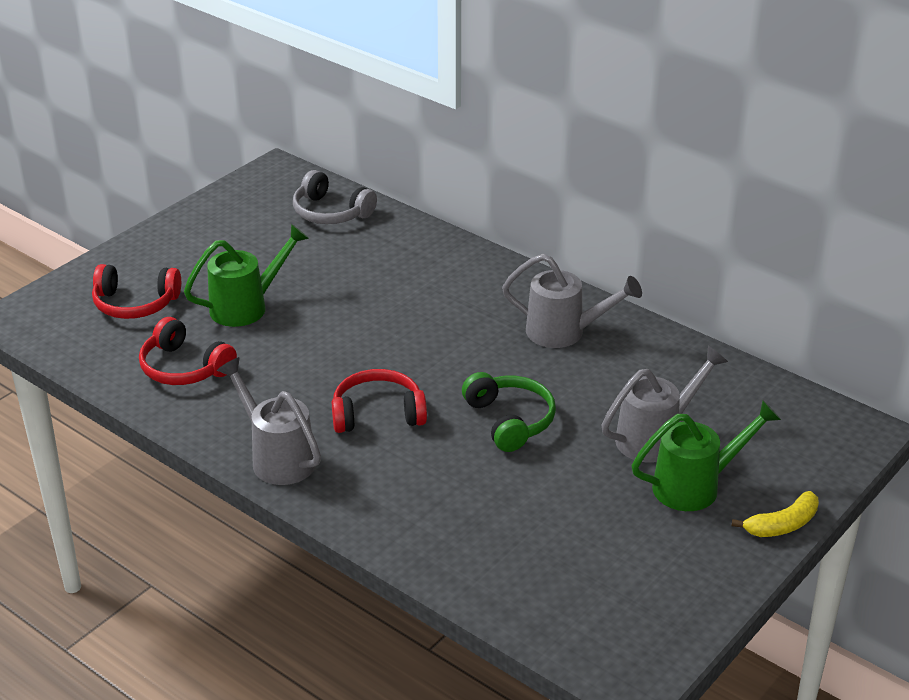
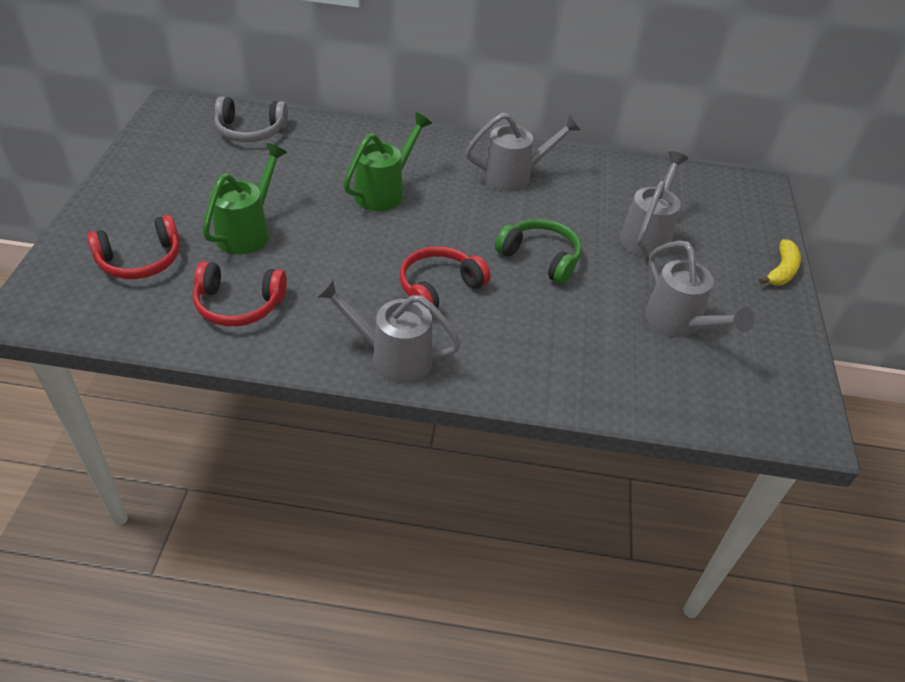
camera: 35 degrees left, 10 degrees up
(596, 531) = (678, 323): none -> grey watering can
(695, 486) = (705, 263): green watering can -> green watering can (384, 192)

